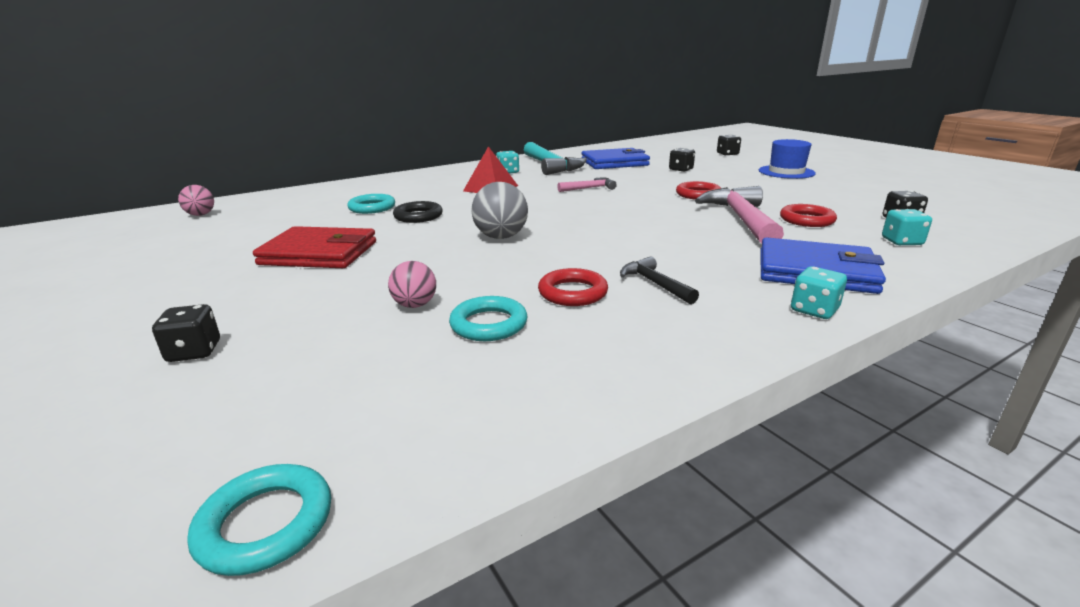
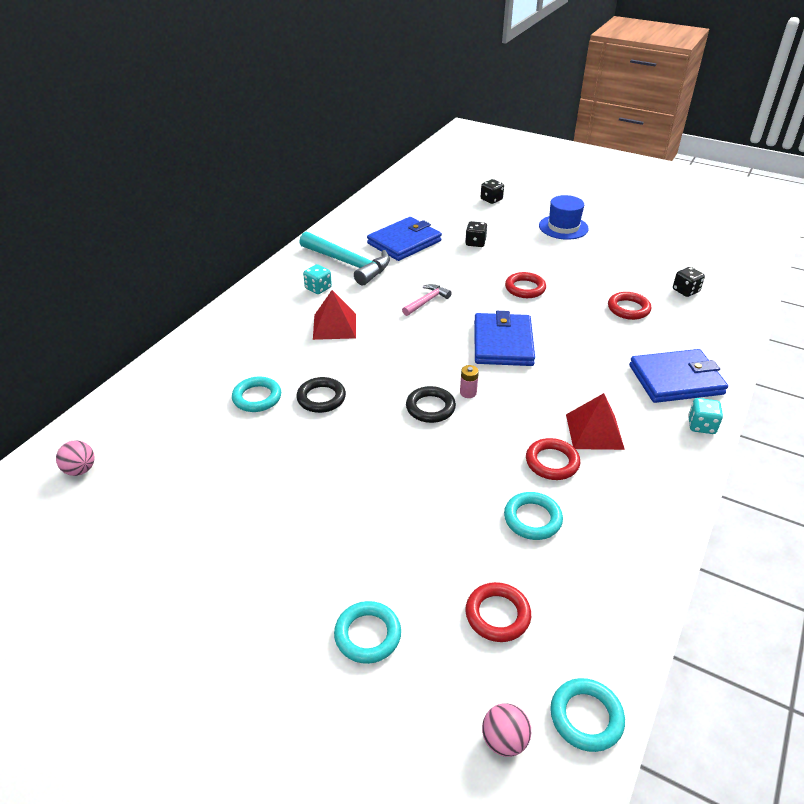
camera: 30 degrees left, 15 degrees up
(194, 352) = (367, 635): black dice -> turquoise ring
(319, 253) = (302, 486): red wallet -> none
(331, 382) = (497, 615): none -> red ring
(415, 305) = (461, 520): pink ball -> pink ball (504, 740)
(501, 237) = (430, 408): grey ball -> black ring
(550, 236) = (468, 393): none -> pink battery
(630, 217) = (503, 343): none -> blue wallet
(655, 284) = (594, 431): black hammer -> red pyramid
(742, 219) = (585, 321): pink hammer -> none
(901, 242) = (702, 323): turquoise dice -> none

